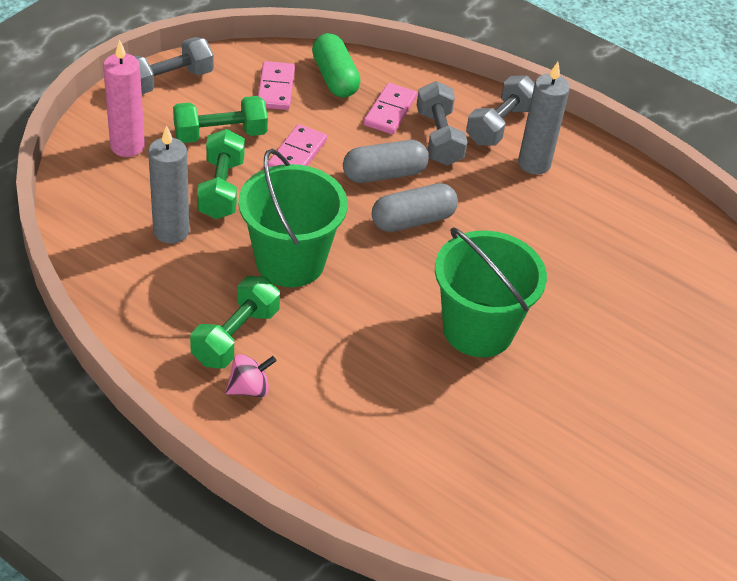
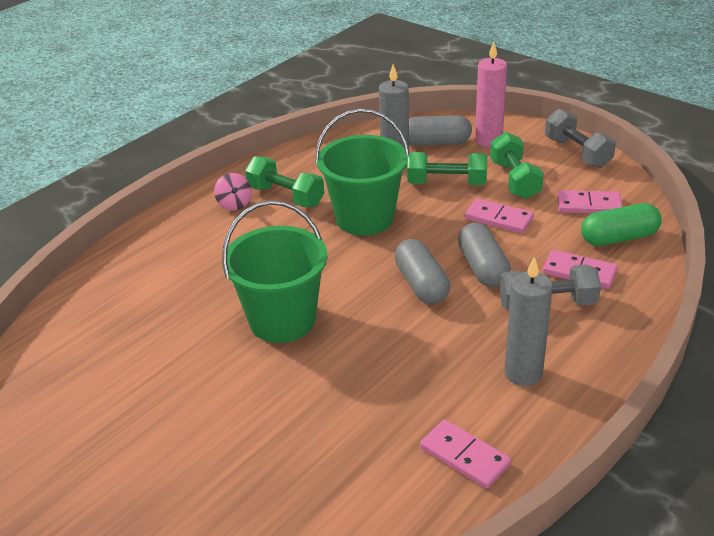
camera: 100 degrees right, 10 degrees down
(124, 192) = (436, 143): none -> grey capsule
(500, 125) = (582, 350): grey dumbbell -> none
(635, 207) = (464, 456): none -> pink domino

